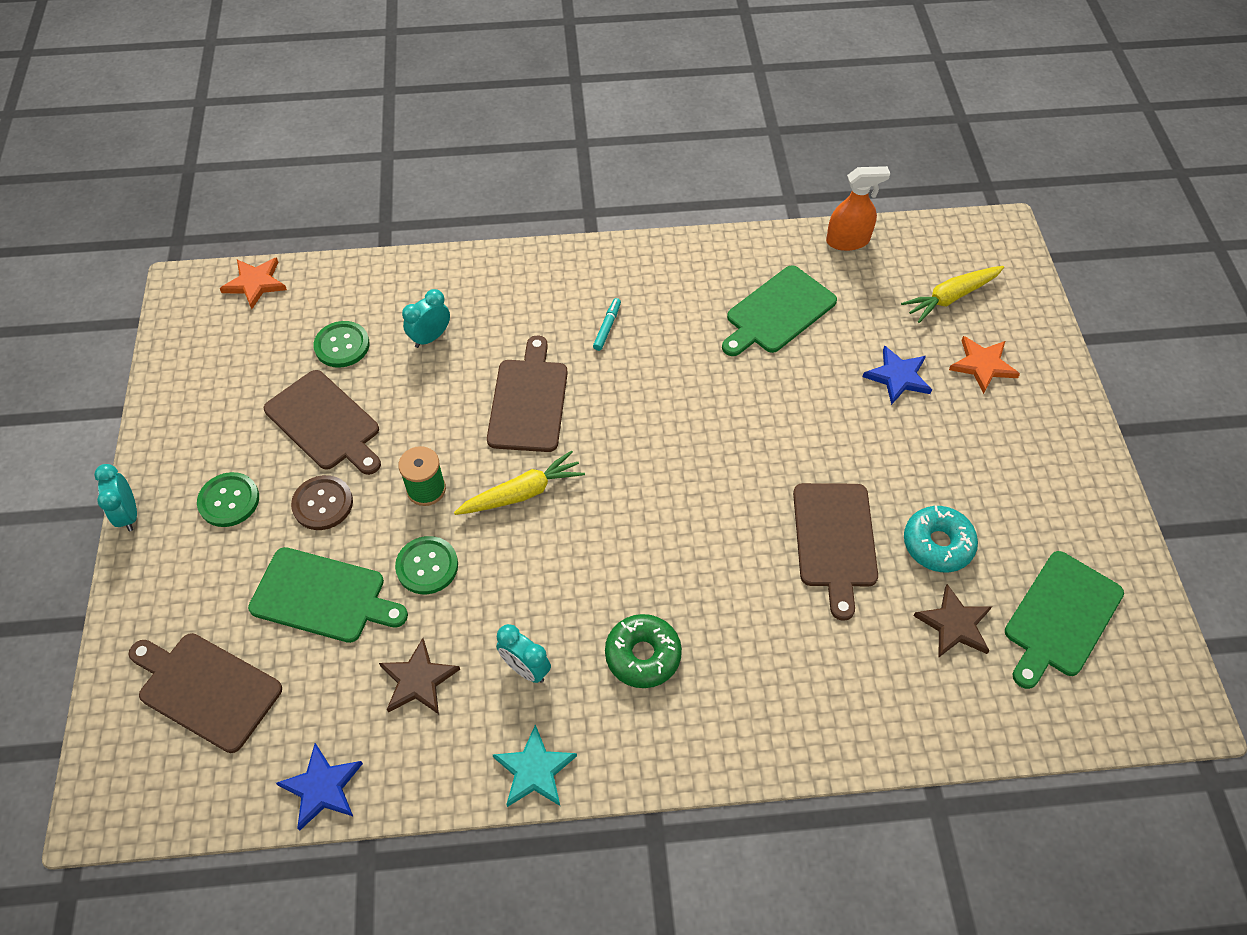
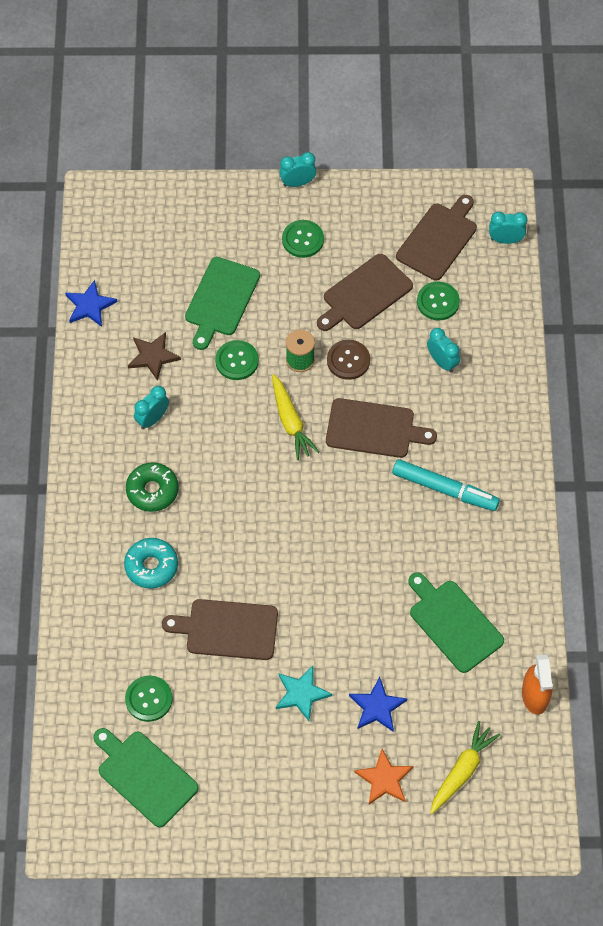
camera: 95 degrees right, 5 degrees up
(206, 689) = (163, 239): brown cutting board -> brown cutting board (438, 239)
(255, 283) = (505, 240): orange star -> turquoise clock
(323, 504) = (294, 296): brown button -> brown button (348, 360)
(534, 770) = (83, 421): turquoise star -> turquoise star (301, 693)
(607, 327) = (445, 489): turquoise marker -> turquoise marker, size x2.07
(937, 544) = (216, 702): turquoise donut -> turquoise donut (151, 566)
(951, 297) = (462, 771): yellow carrot -> yellow carrot turned 60 degrees clockwise
(954, 624) = (149, 699): brown star -> green button

